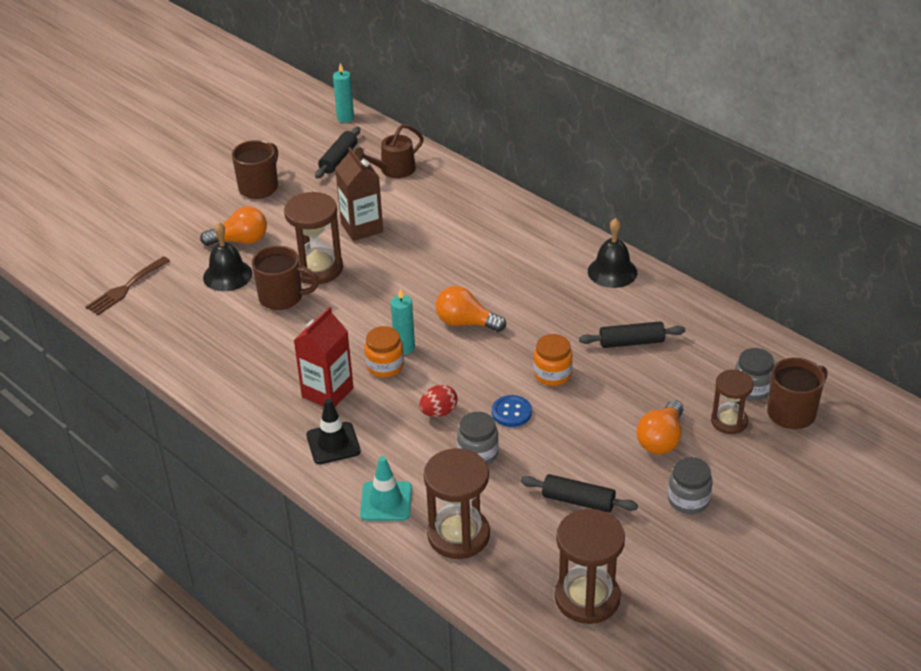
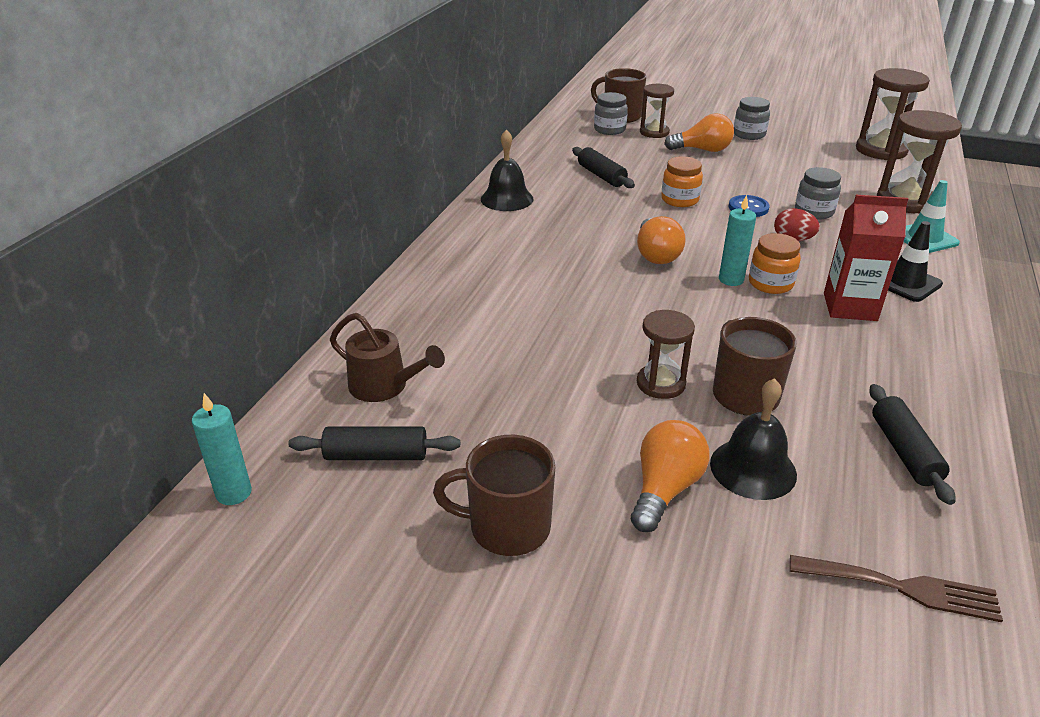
camera: 115 degrees left, 5 degrees down
(240, 240) = (664, 489): orange light bulb -> orange light bulb turned 60 degrees clockwise
(317, 268) = (660, 384): brown hourglass -> brown hourglass, size x0.63
(362, 228) = (544, 373): brown carton -> none
(578, 501) = (803, 167): black rolling pin -> black rolling pin (904, 451)

